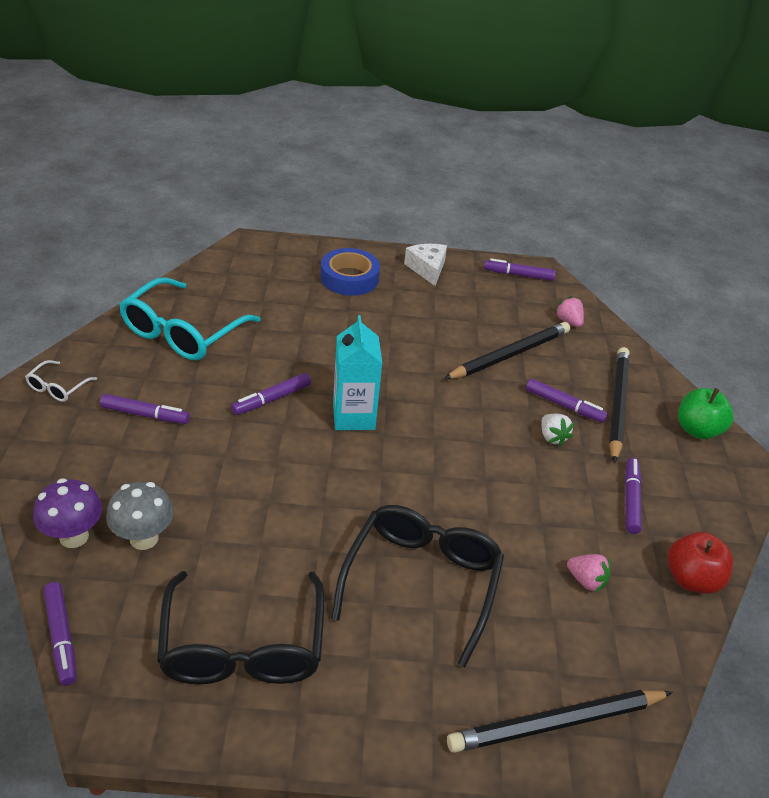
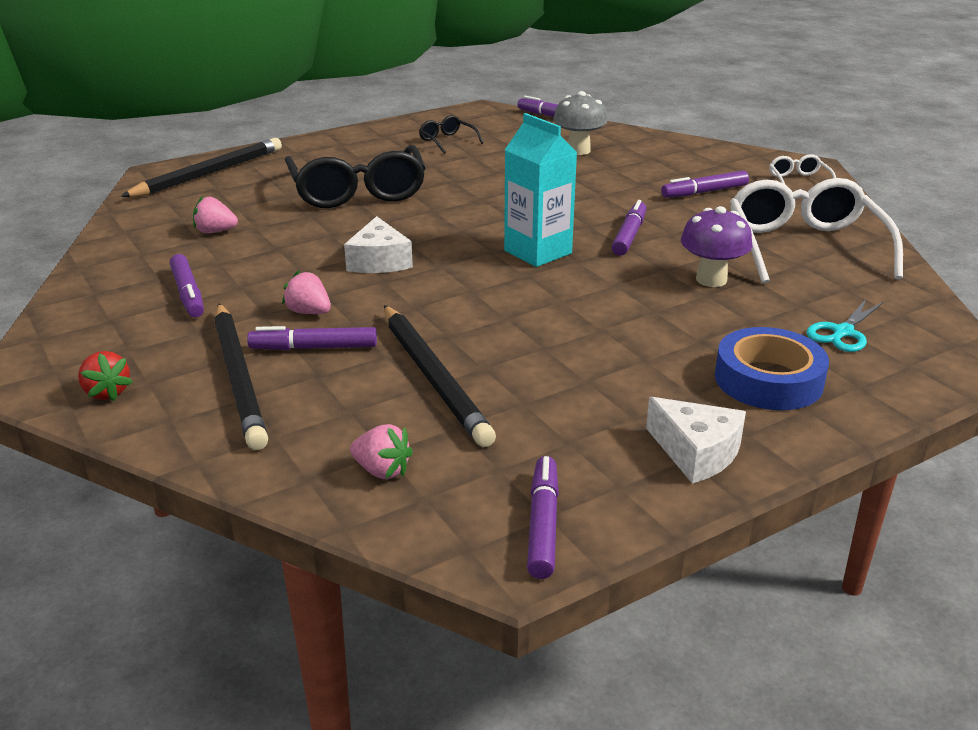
camera: 150 degrees right, 10 degrees down
(74, 536) = (621, 139): purple mushroom -> purple mushroom (711, 279)
(183, 332) = (804, 247): turquoise glasses -> white glasses
(243, 646) = (447, 141): black glasses -> black glasses, size x0.45
(272, 279) = (843, 332): none -> turquoise scissors
(473, 465) = (379, 261): none -> white cheese
(510, 355) = (433, 377): black pencil -> black pencil turned 45 degrees counterclockwise
(518, 275) = (543, 524): purple marker -> purple marker turned 60 degrees counterclockwise
(552, 437) = (309, 312): white strawberry -> pink strawberry
(691, 579) = (107, 262): red apple -> none
(697, 430) = (107, 392): green apple -> red strawberry

